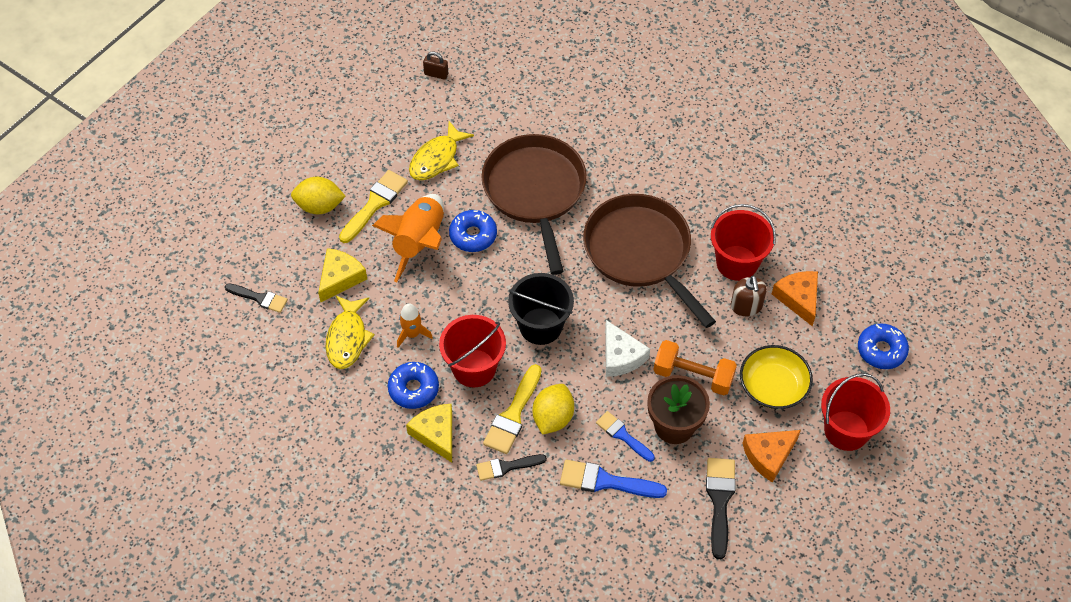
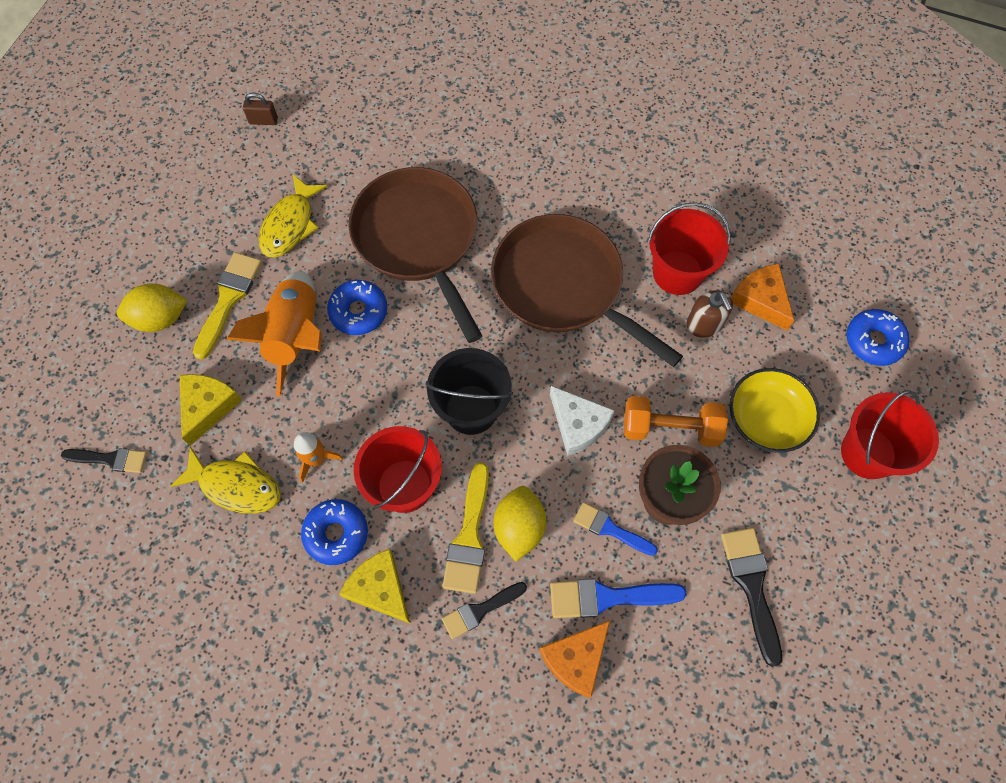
camera: 15 degrees left, 10 degrees up
(347, 338) = (236, 485): yellow fish -> yellow fish turned 60 degrees counterclockwise
(768, 456) = (790, 510): orange cheese -> orange cheese (576, 659)

